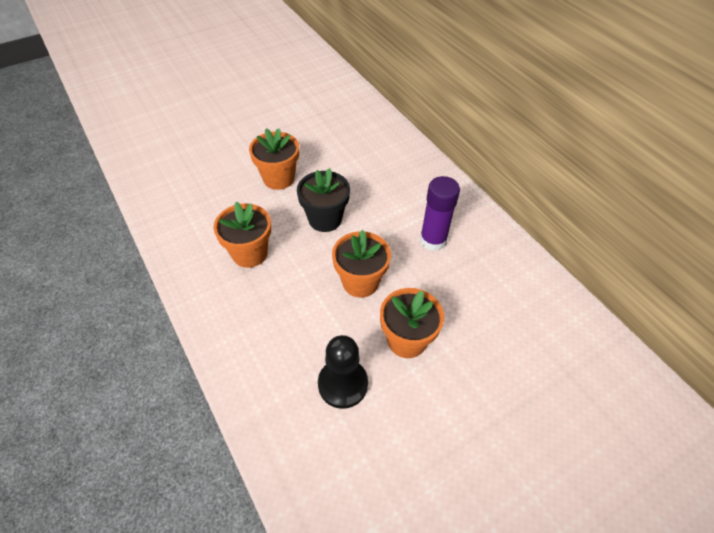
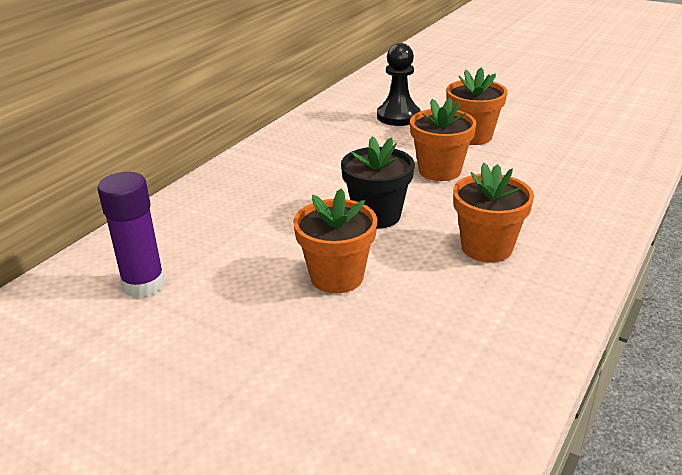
camera: 115 degrees left, 20 degrees down
(343, 384) = (550, 150): black pawn -> black pawn (398, 116)
(433, 240) = (342, 149): purple glue stick -> purple glue stick (144, 284)

